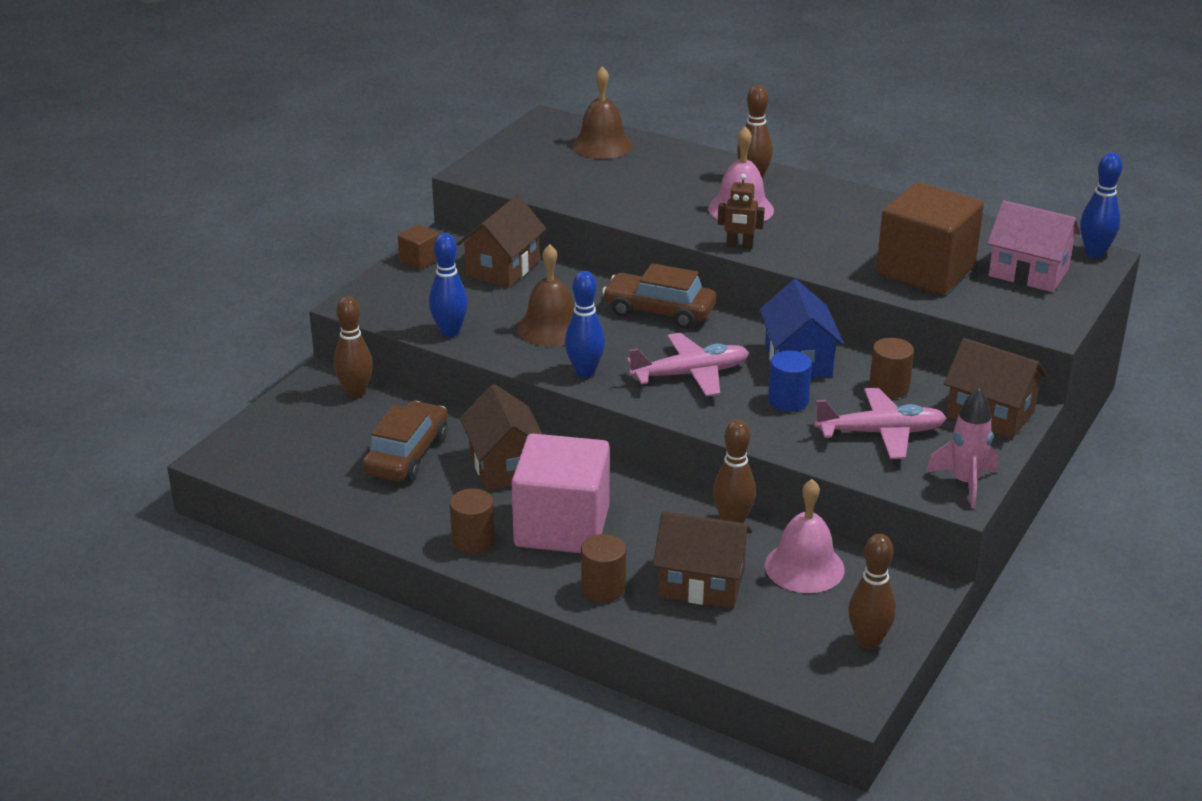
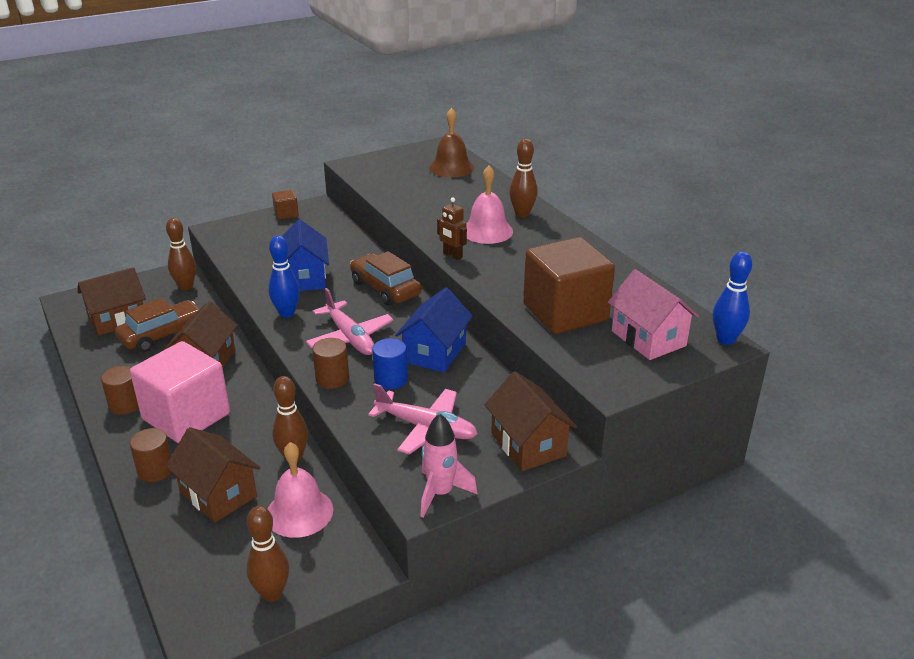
camera: 30 degrees right, 0 degrees up
(450, 332) = (243, 262): blue bowling pin -> none
(503, 268) = (326, 232): brown house -> brown house (117, 319)
(551, 328) = (305, 278): brown bell -> blue house
(690, 374) = (350, 337): pink plane -> pink plane turned 45 degrees clockwise
(889, 387) = (475, 395): brown cylinder -> brown cylinder (332, 379)

